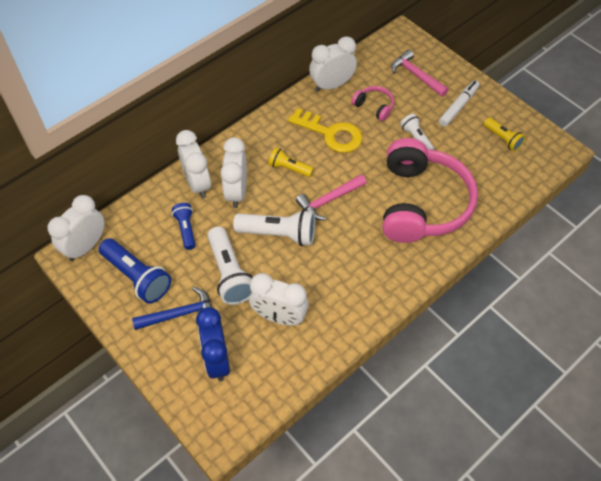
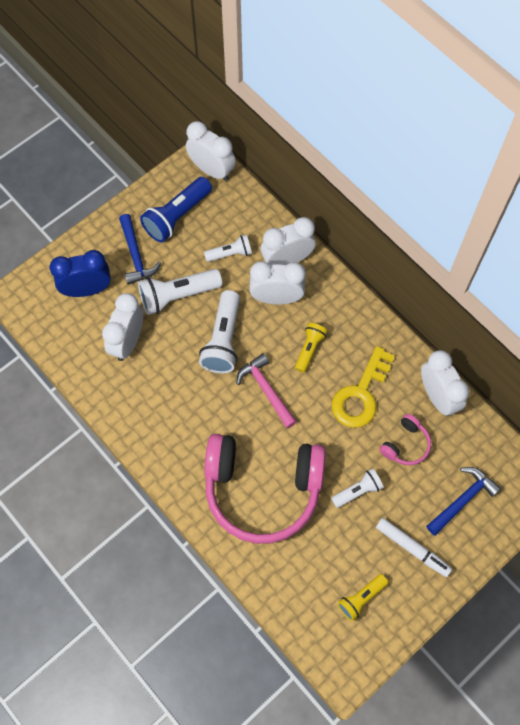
camera: 90 degrees right, 10 degrees up
(186, 229) = (230, 254): blue flashlight -> white flashlight
(416, 75) = (462, 500): pink hammer -> blue hammer

